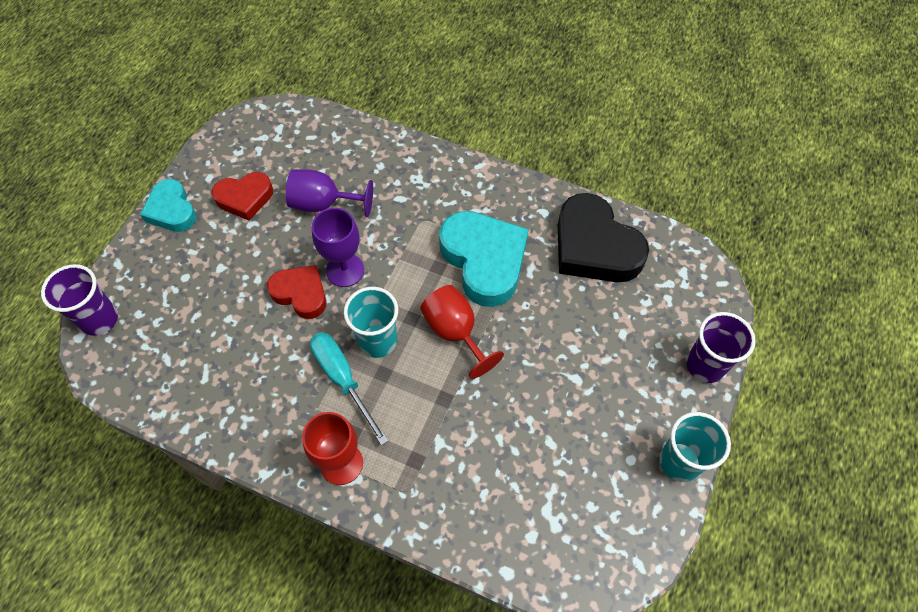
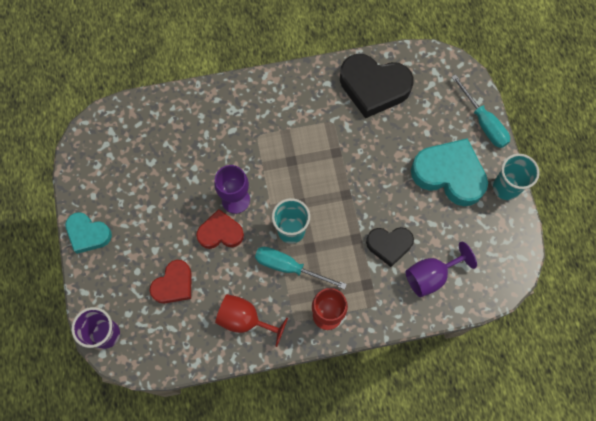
camera: 35 degrees left, 10 degrees up
(245, 198) = (130, 194): red heart -> red heart (174, 284)
(323, 204) = (185, 165): purple goblet -> purple goblet (431, 276)
(455, 332) = (332, 195): red goblet -> red goblet (245, 319)
(477, 433) = (389, 245): none -> black heart
(484, 261) = (315, 138): turquoise heart -> turquoise heart (449, 174)
(705, 365) = (483, 122): purple cup -> turquoise screwdriver

